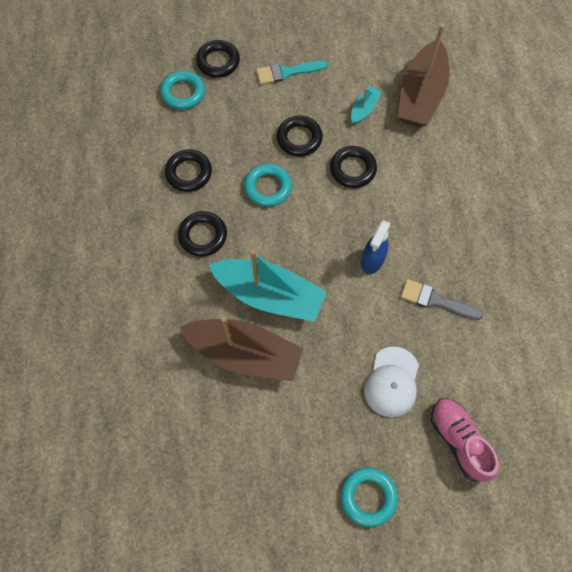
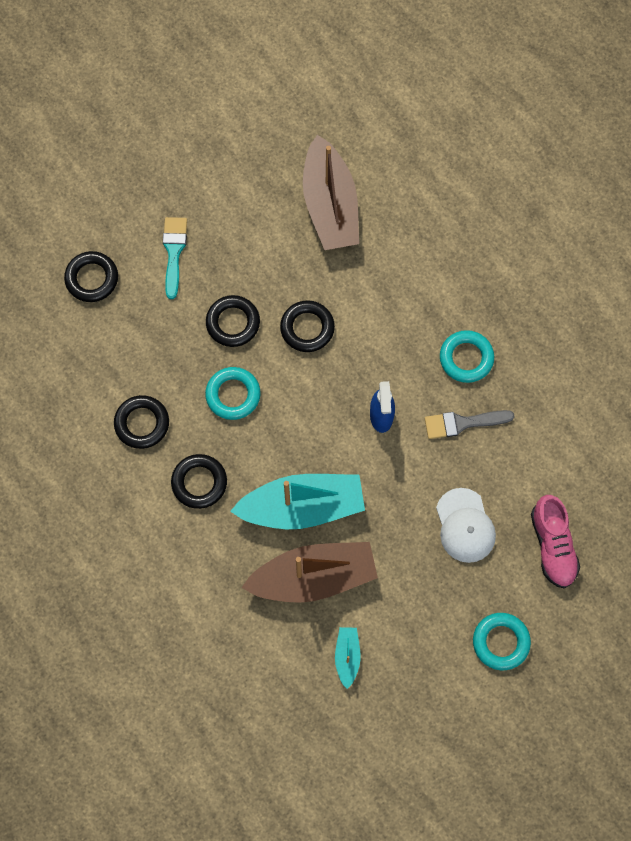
camera: 30 degrees left, 5 degrees up
(183, 93) = (77, 336): turquoise ring -> turquoise ring (466, 358)
(287, 72) = (174, 252): turquoise brush -> turquoise brush turned 135 degrees clockwise
(364, 109) = (280, 253): turquoise boat -> turquoise boat (347, 657)
(458, 440) = (553, 546): pink shoe -> pink shoe turned 135 degrees counterclockwise

